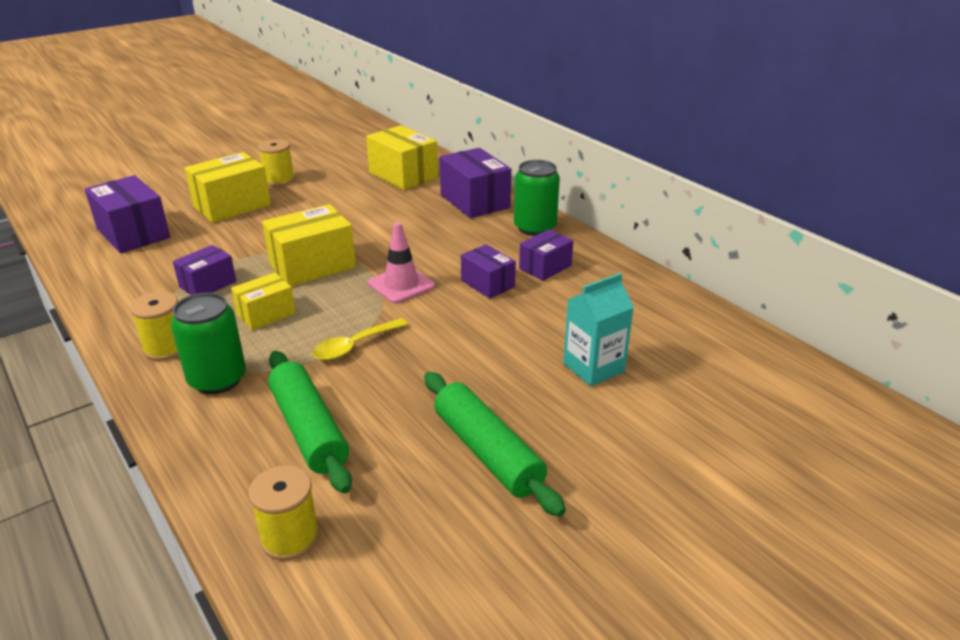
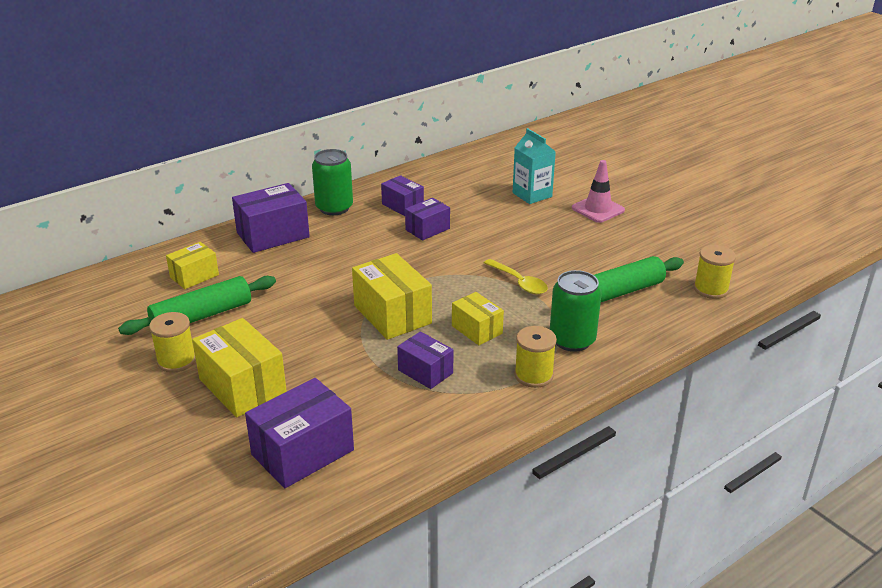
camera: 90 degrees left, 0 degrees up
(401, 285) = (428, 267): pink traffic cone -> pink traffic cone (598, 209)
(403, 175) = (194, 276): yellow box -> yellow box, size x0.60
(487, 452) = (621, 230): green rolling pin -> green rolling pin (202, 316)

